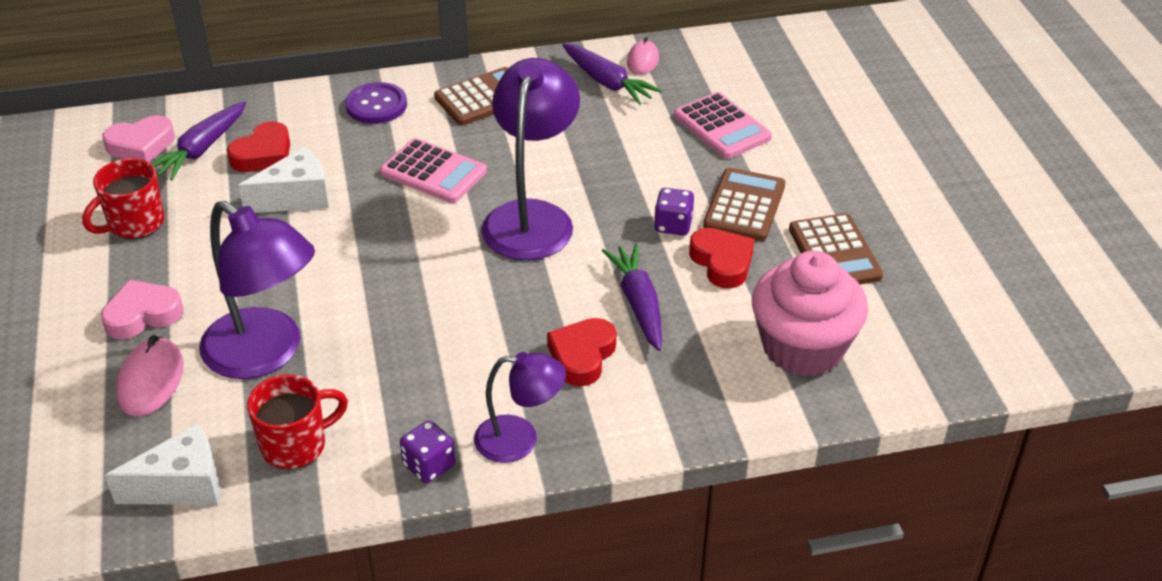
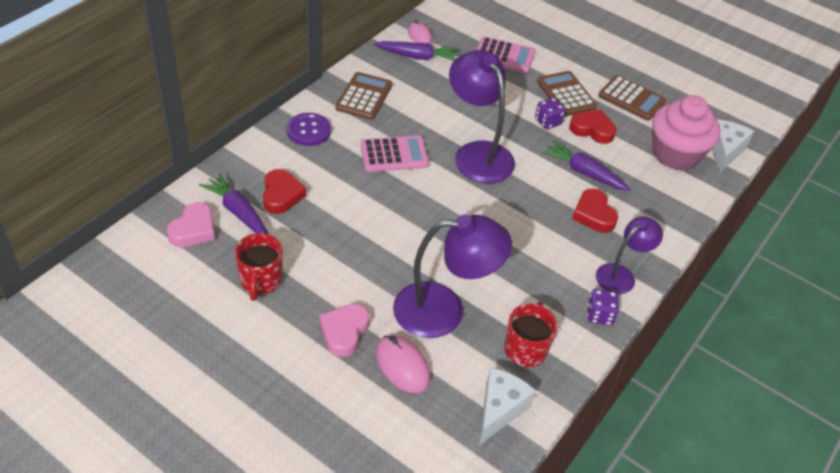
camera: 45 degrees left, 5 degrees up
(201, 150) = (238, 212): purple carrot -> purple carrot turned 150 degrees clockwise
(296, 197) = (337, 211): white cheese -> white cheese (724, 152)

